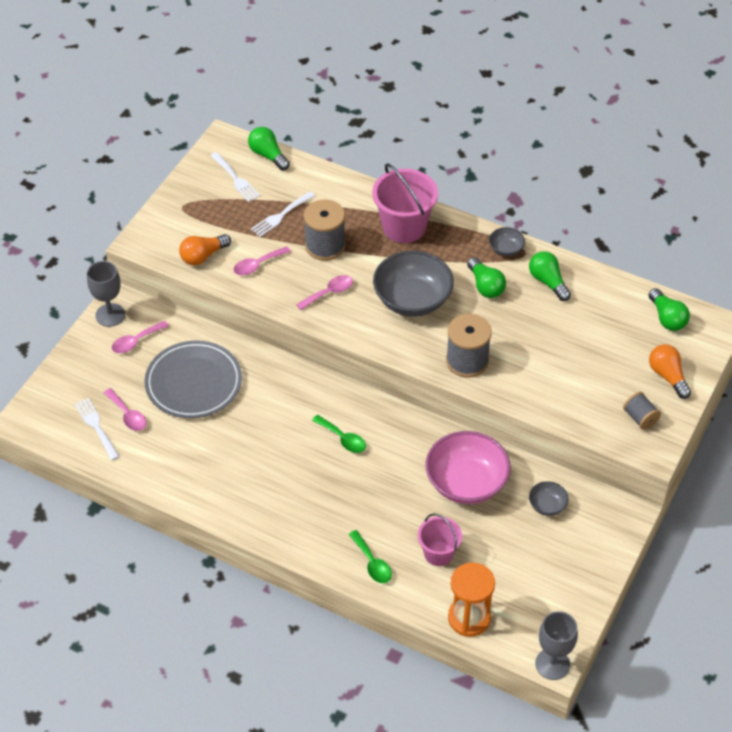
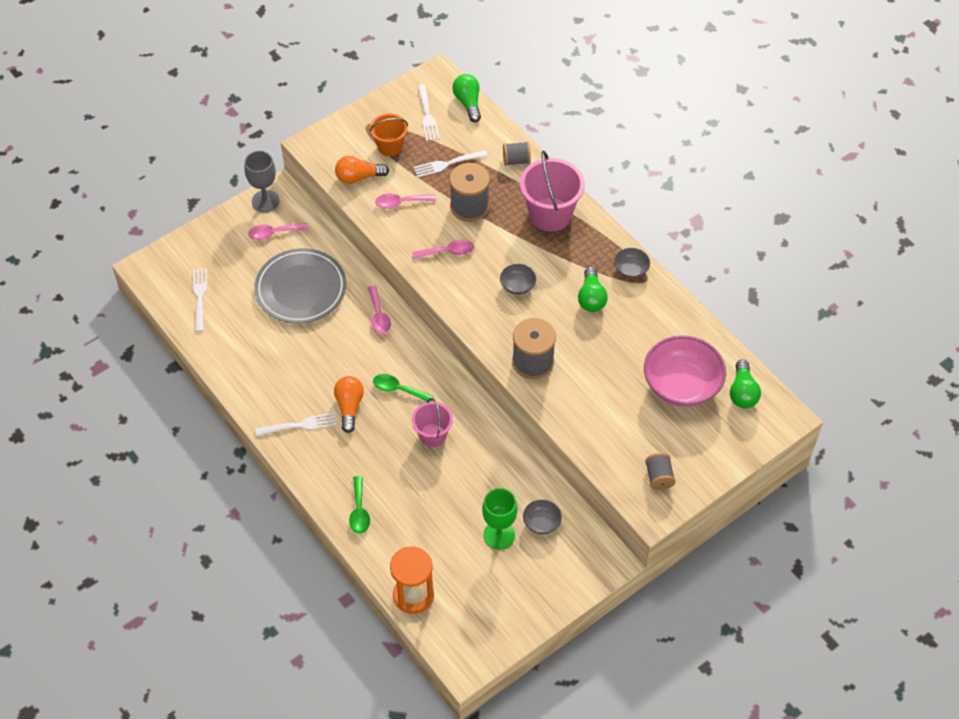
camera: 25 degrees right, 5 degrees up
(128, 415) = (231, 297): pink spoon -> pink spoon (378, 315)
(216, 218) = (390, 146): none -> orange bucket
(268, 507) = (300, 425): none -> white fork
(343, 439) = (398, 389): green spoon -> green spoon turned 135 degrees clockwise
(344, 191) = (516, 160): none -> grey spool
(412, 300) = (517, 286): grey bowl -> grey bowl, size x0.46
(438, 553) = (420, 526): pink bucket -> pink bucket (433, 435)
(466, 483) = (482, 473): pink bowl -> pink bowl (681, 385)
(515, 532) = (499, 535): none -> green goblet
(548, 282) = (651, 315): green light bulb -> none
(552, 664) = (461, 667): grey goblet -> none
(667, 376) = (709, 448): orange light bulb -> orange light bulb (349, 407)

